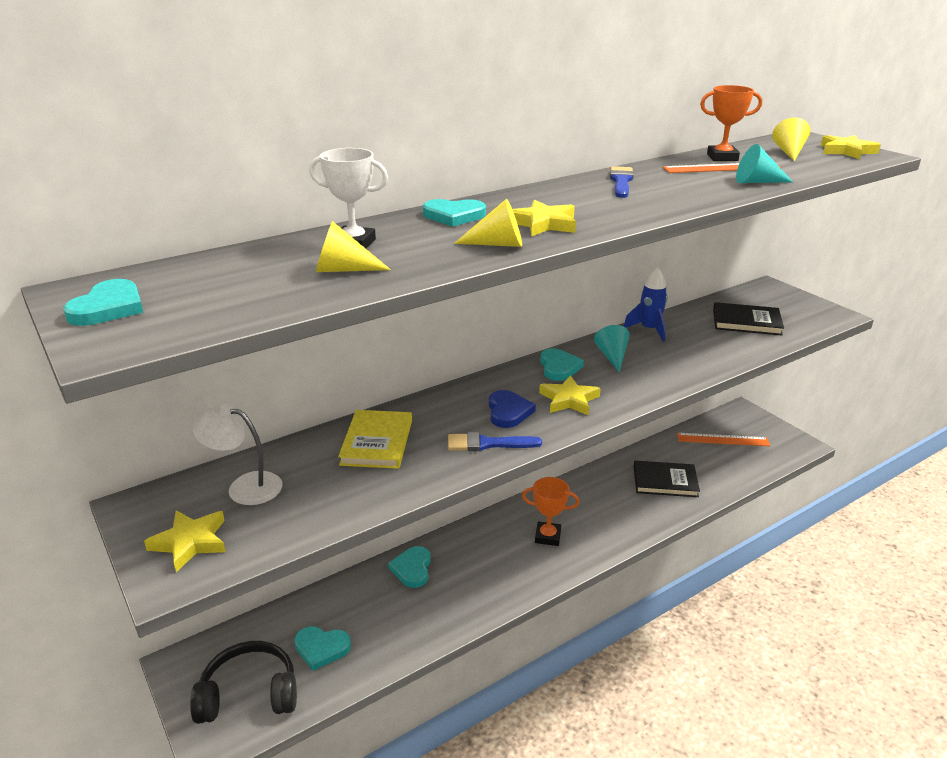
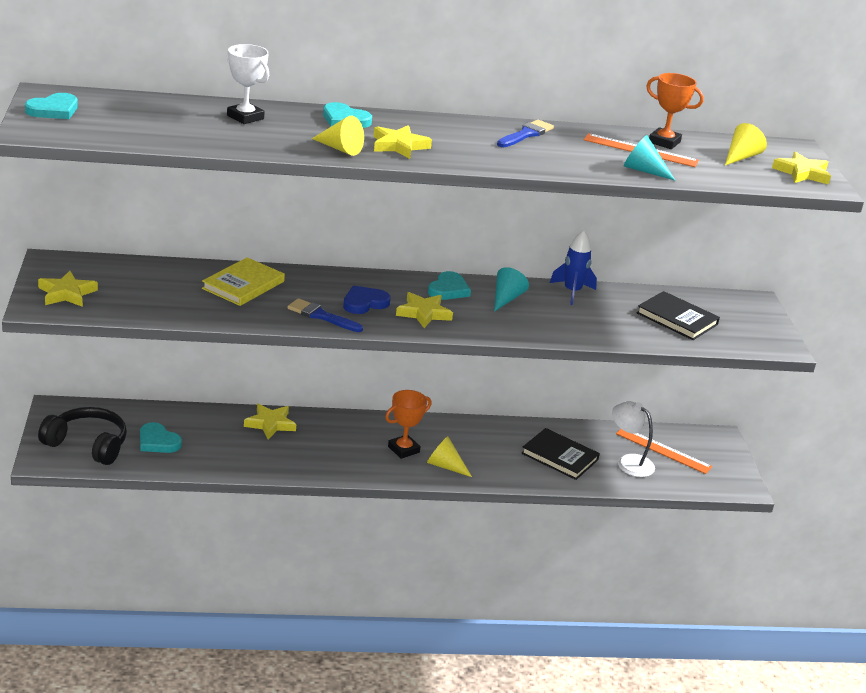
camera: 25 degrees right, 0 degrees up
(244, 487) = (128, 277): white lamp -> white lamp (629, 462)
(343, 270) = (214, 132): yellow cone -> yellow cone (445, 466)
(412, 569) = (270, 424): turquoise heart -> yellow star
(508, 412) = (364, 303): blue heart -> blue heart turned 150 degrees counterclockwise
(547, 536) = (403, 449): orange trophy -> orange trophy turned 75 degrees counterclockwise

